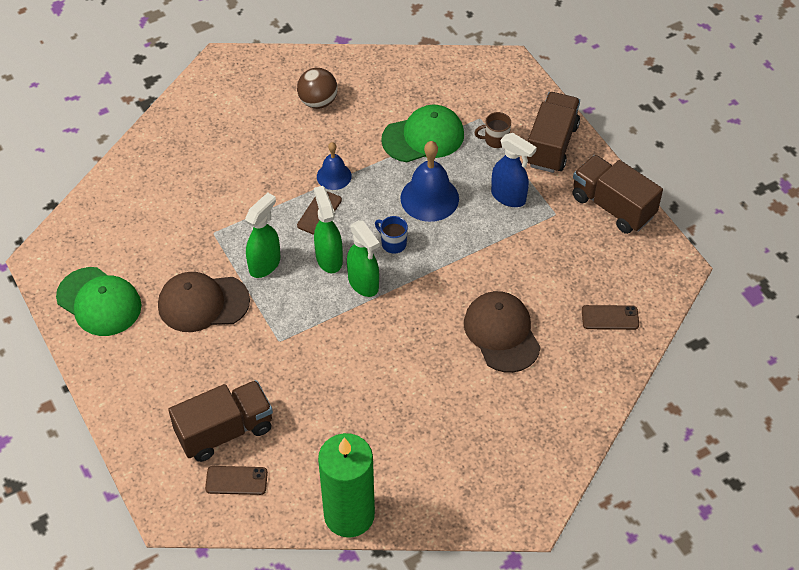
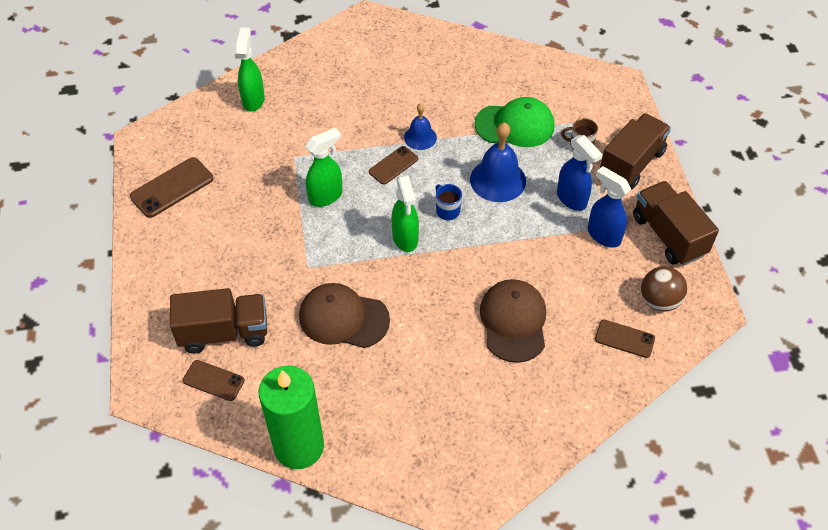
camera: 20 degrees right, 0 degrees up
(99, 302) = (172, 187): green cap -> brown phone
(203, 303) = (257, 214): brown cap -> brown cap (343, 318)
(318, 102) = (434, 71): brown ball -> brown ball (659, 301)
(329, 258) = (384, 207): green spray bottle -> green spray bottle (253, 100)
(552, 224) = (603, 235): none -> blue spray bottle

